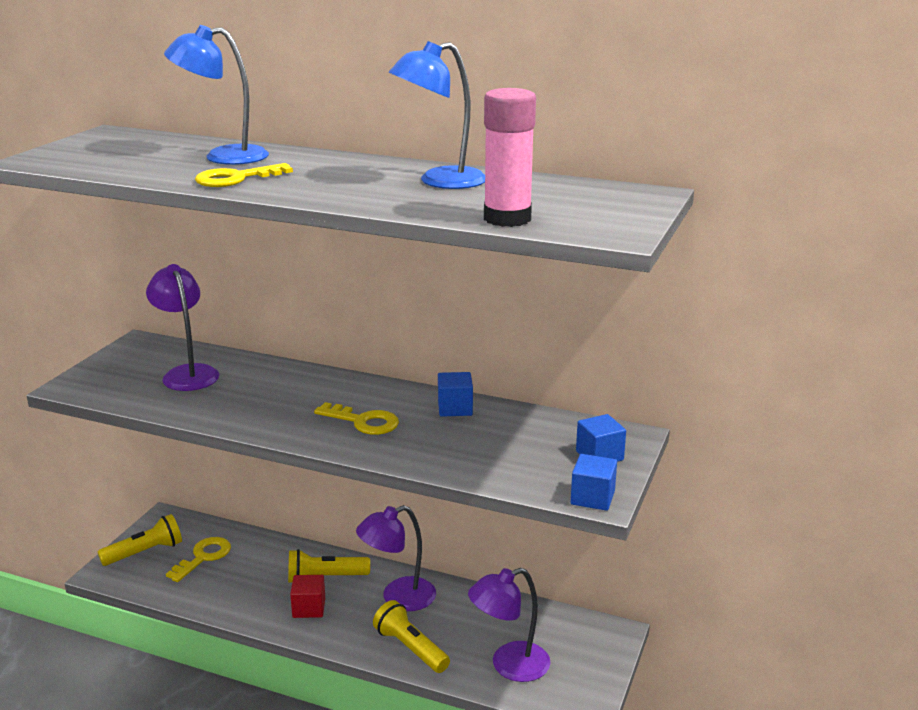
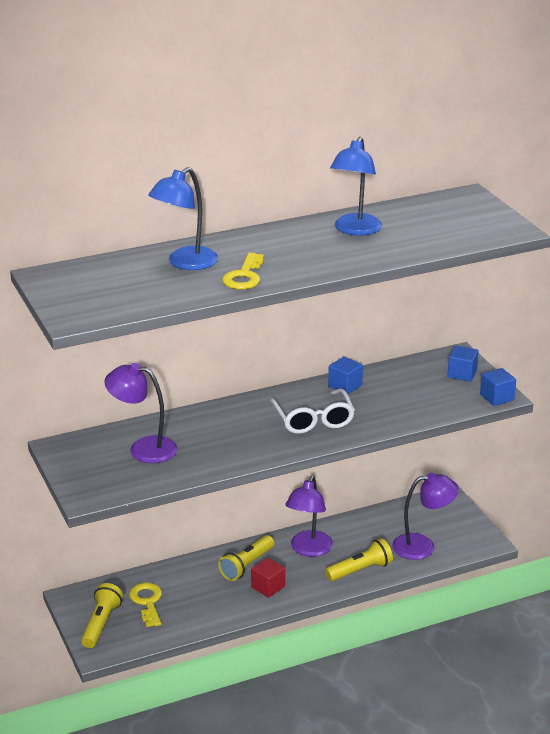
camera: 45 degrees left, 5 degrees up
(363, 422) = (313, 420): yellow key -> white glasses
(410, 648) = (360, 570): yellow flashlight -> yellow flashlight turned 150 degrees clockwise
(507, 219) = (448, 242): pink glue stick -> none
(509, 665) = (422, 546): purple lamp -> purple lamp turned 120 degrees counterclockwise

